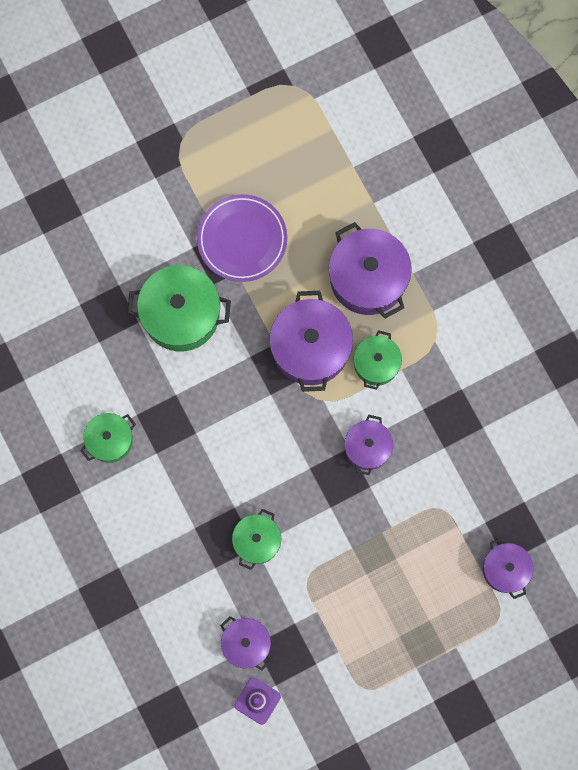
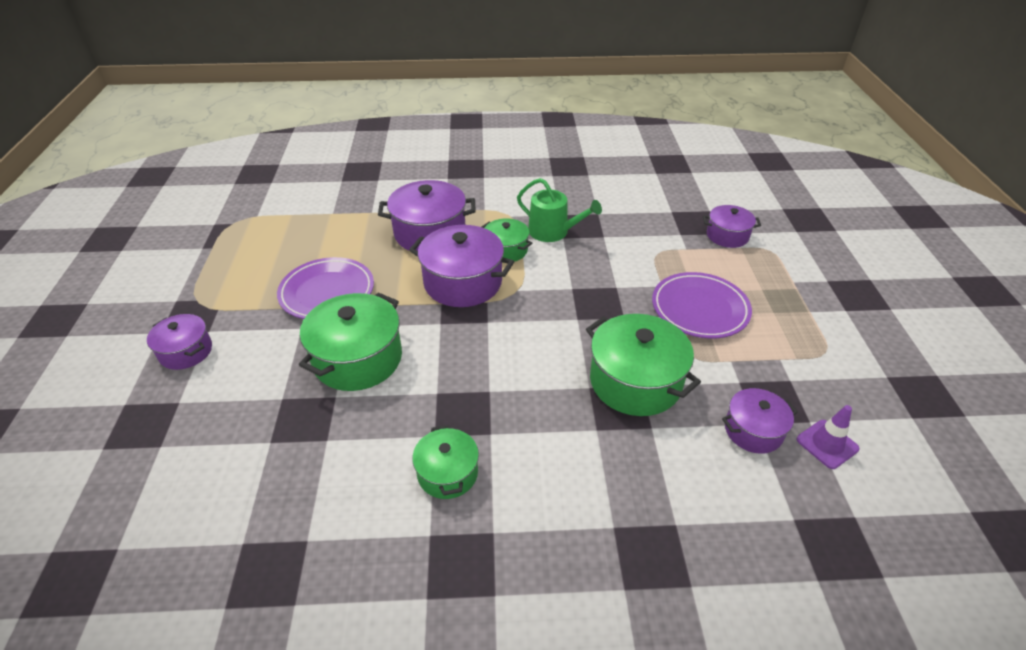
camera: 65 degrees left, 35 degrees down
(257, 541) = (635, 381): green pot -> green pot, size x1.72
(367, 447) = (578, 277): purple pot -> purple pot (186, 351)
(373, 570) = (699, 309): none -> purple plate
(428, 395) = (553, 232): none -> green watering can

